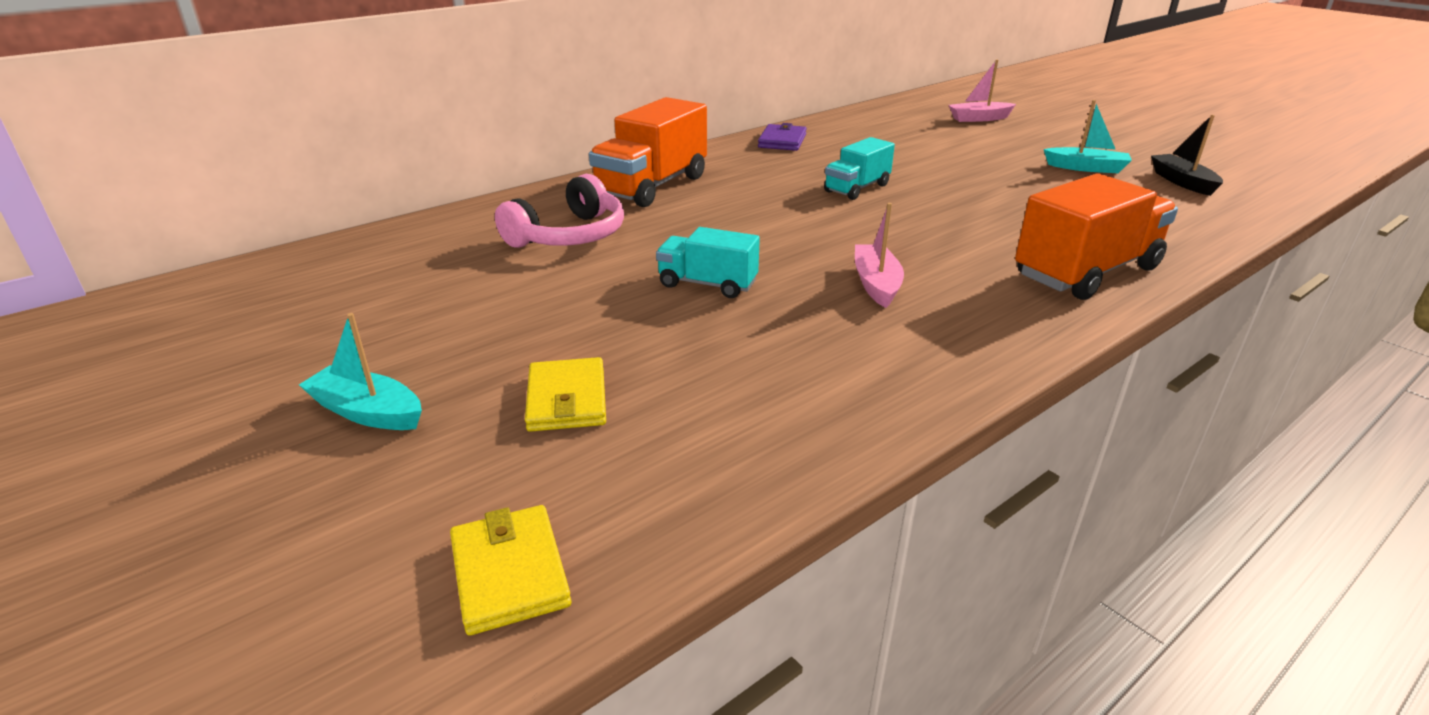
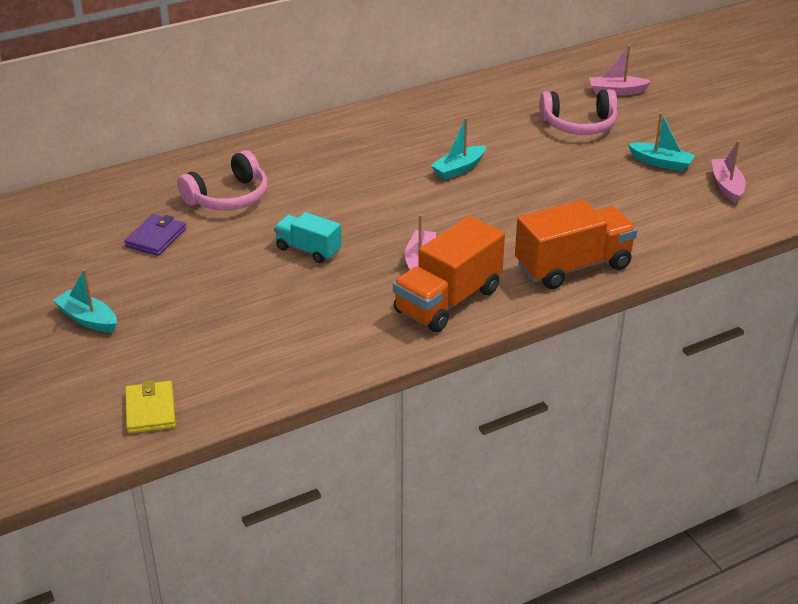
camera: 10 degrees right, 5 degrees up
(567, 399) = (197, 323): yellow wallet -> none
(652, 186) = (302, 152): orange truck -> orange truck (448, 301)
(782, 141) = (428, 107): purple wallet -> purple wallet (156, 238)
(857, 188) = (459, 169): turquoise truck -> turquoise boat
(964, 144) = (579, 125): none -> pink headphones
(1182, 182) = (726, 186): black boat -> pink boat

